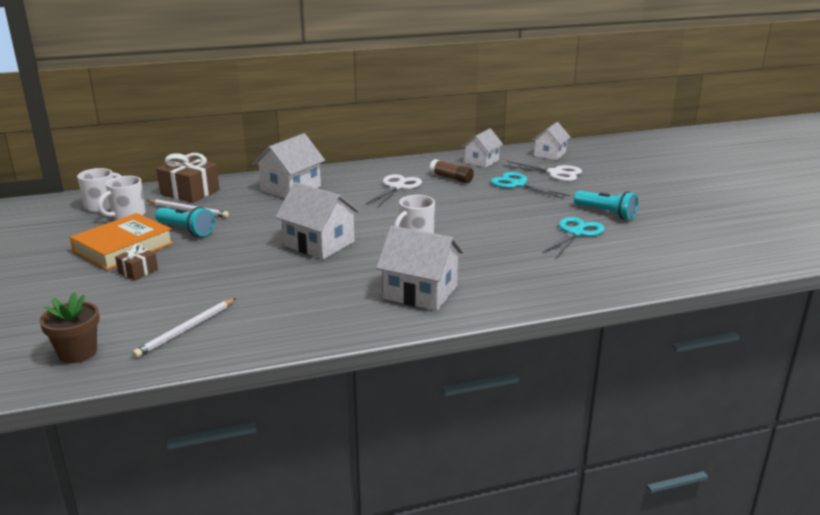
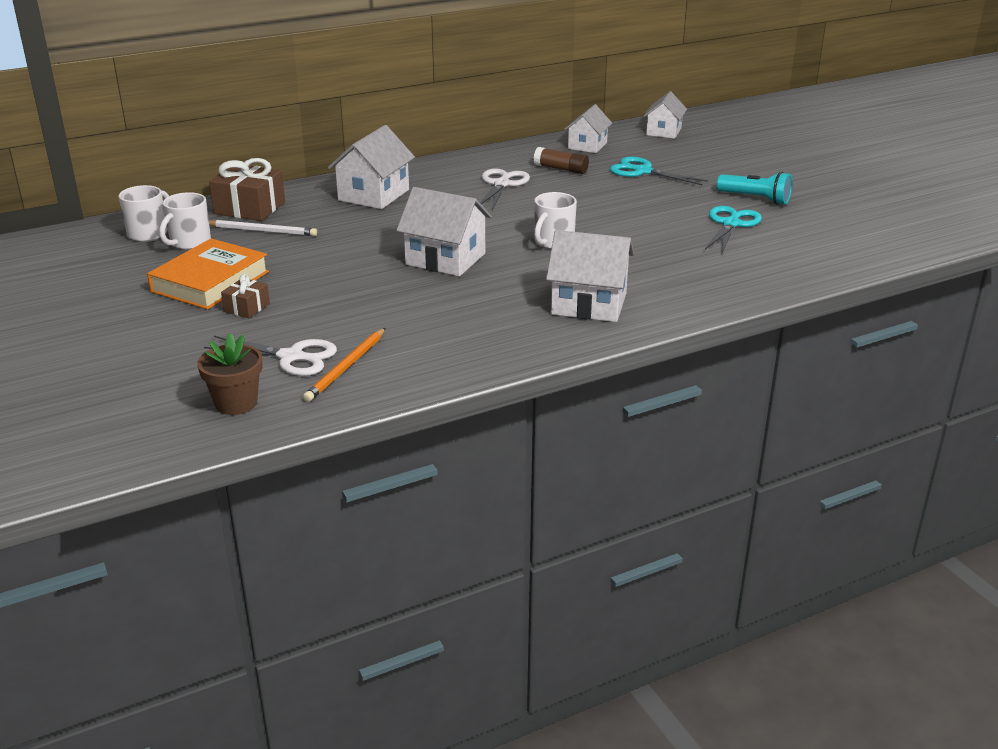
camera: 10 degrees left, 5 degrees up
(186, 230) = (275, 255): turquoise flashlight -> none
(186, 330) = (346, 367): white pencil -> orange pencil
(555, 173) = (679, 155): white scissors -> white scissors (291, 357)

